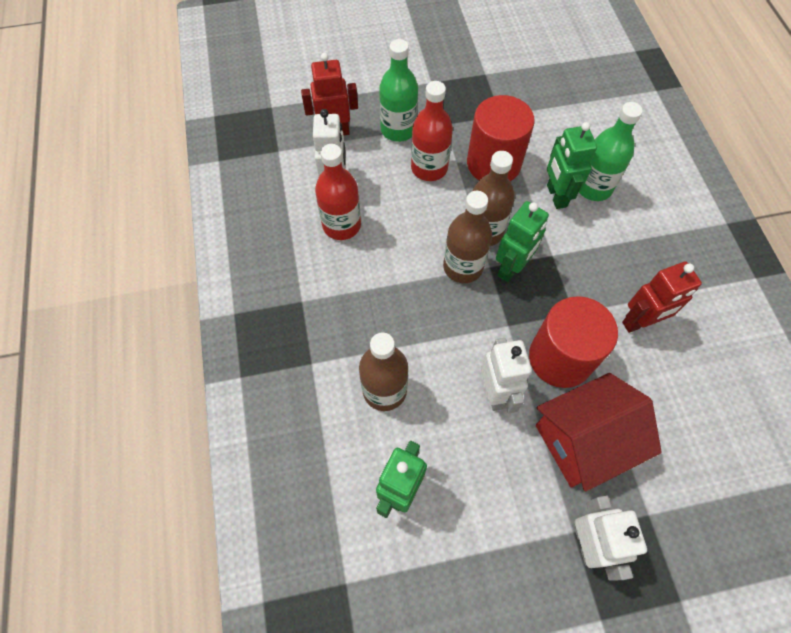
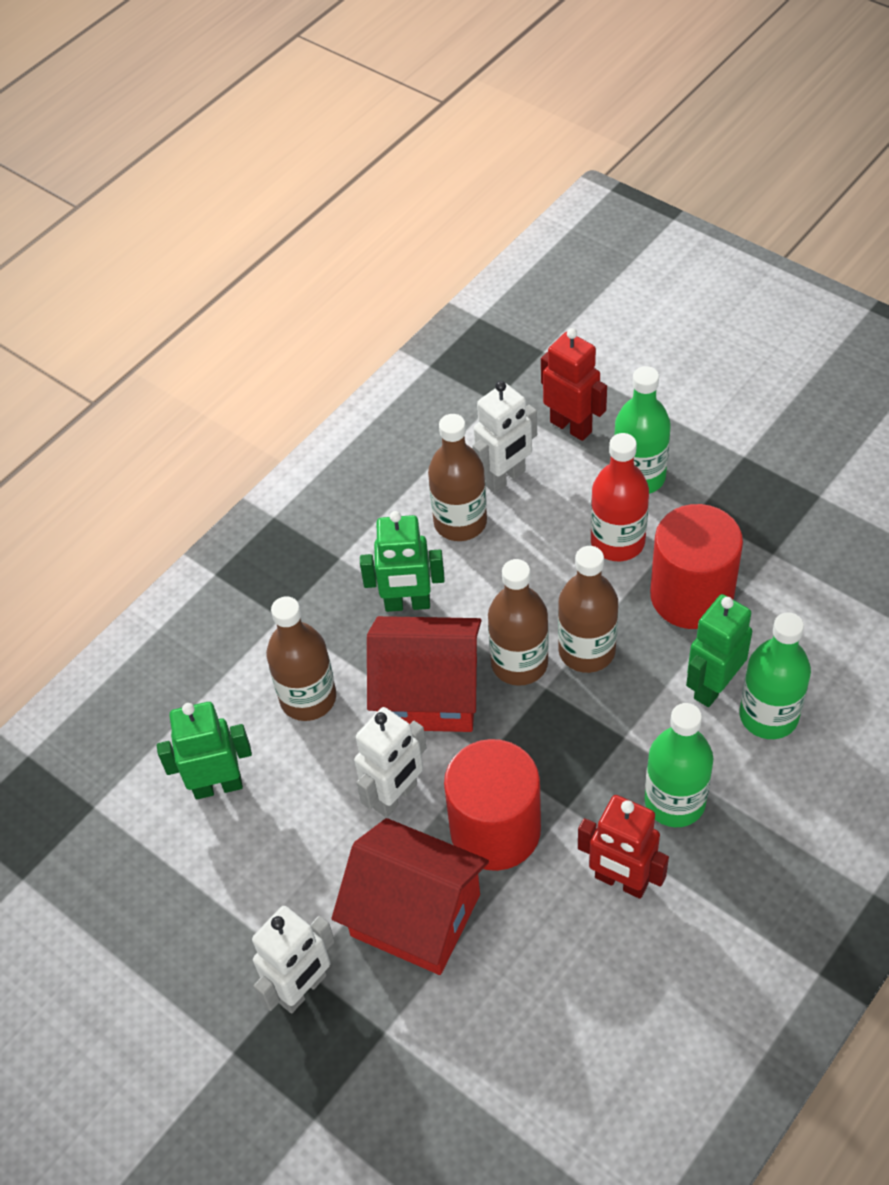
camera: 55 degrees right, 10 degrees down
(341, 225) = (460, 522): red bottle -> brown bottle
(441, 325) = (429, 694): none -> red house
(511, 268) = (564, 709): green robot -> green robot (407, 604)
(611, 263) = (674, 802): none -> green bottle

